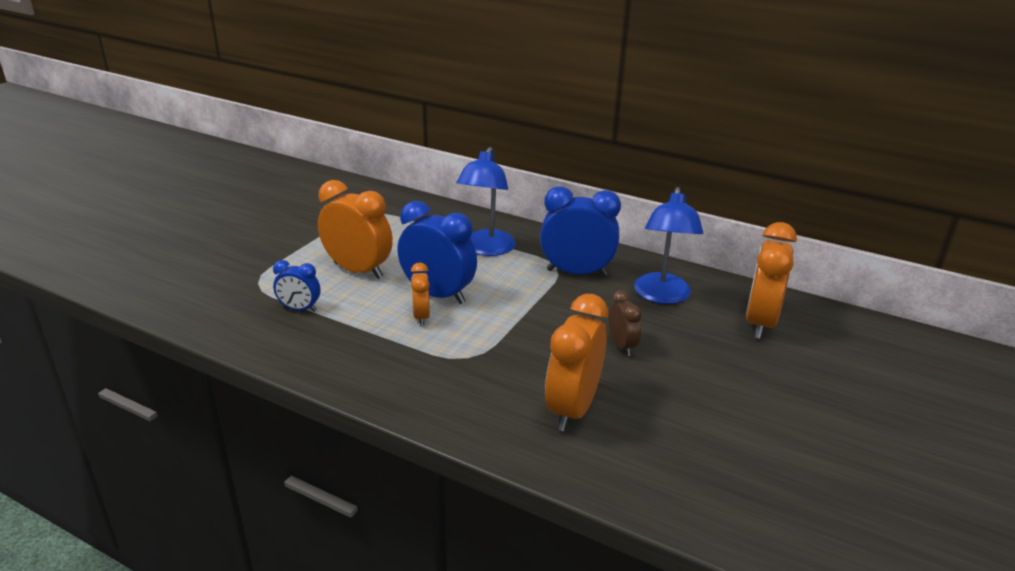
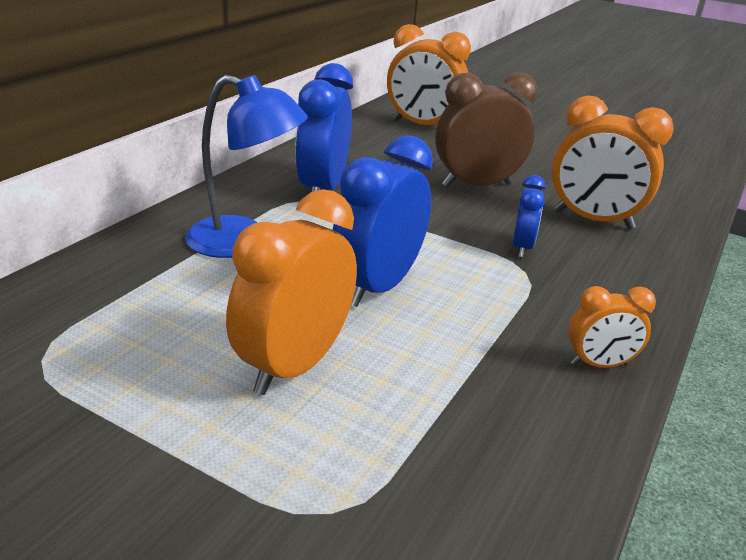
camera: 90 degrees left, 0 degrees up
(299, 309) = (433, 433): blue clock -> blue clock (522, 247)
(421, 316) = (439, 302): orange clock -> orange clock (599, 364)
(621, 346) = (477, 185): brown clock -> brown clock, size x1.85
(662, 296) = (377, 154): blue lamp -> none

